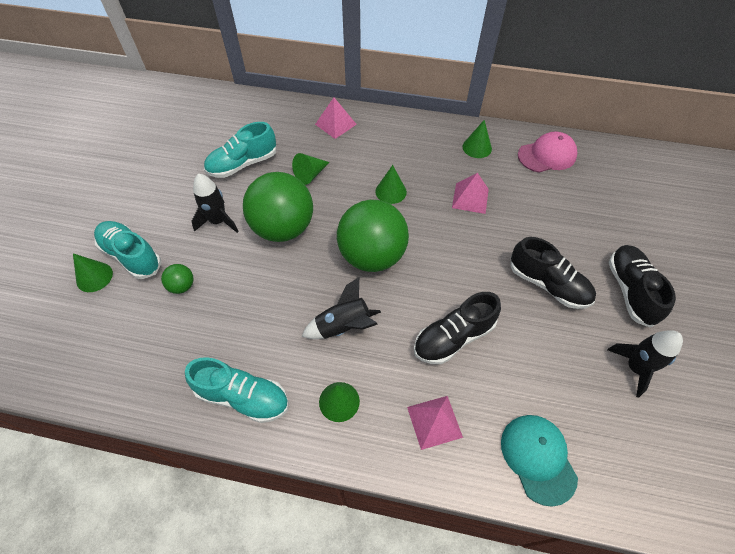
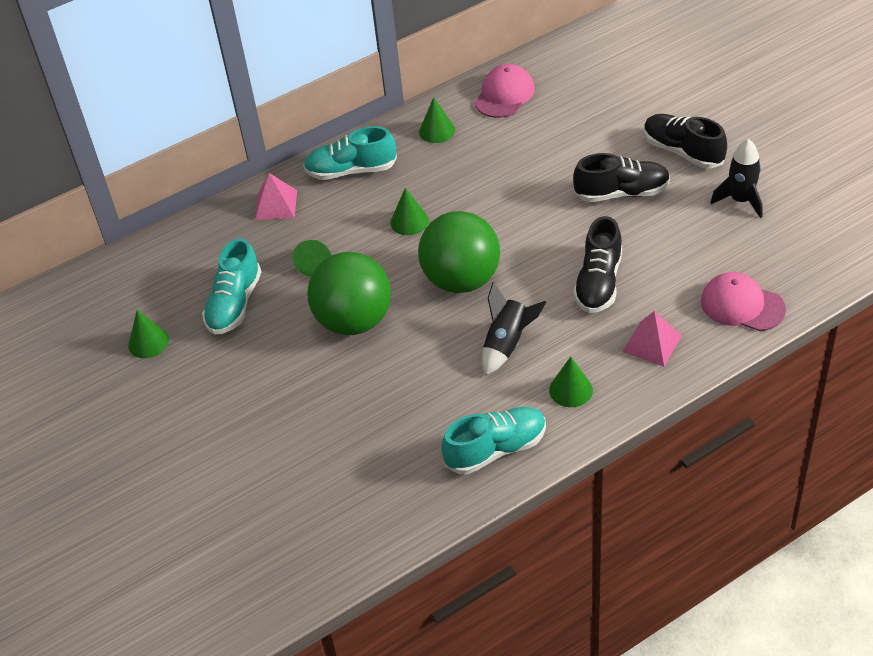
camera: 40 degrees left, 10 degrees down
(94, 277) = (234, 493): green cone -> green cone (148, 342)
(131, 256) = (243, 451): turquoise shoe -> turquoise shoe (351, 171)
(182, 286) = (329, 431): green ball -> none
(218, 221) = (284, 363): black rocket -> none
(470, 198) = (484, 176): pink pyramid -> none
(538, 458) = (742, 305): turquoise cap -> pink cap

